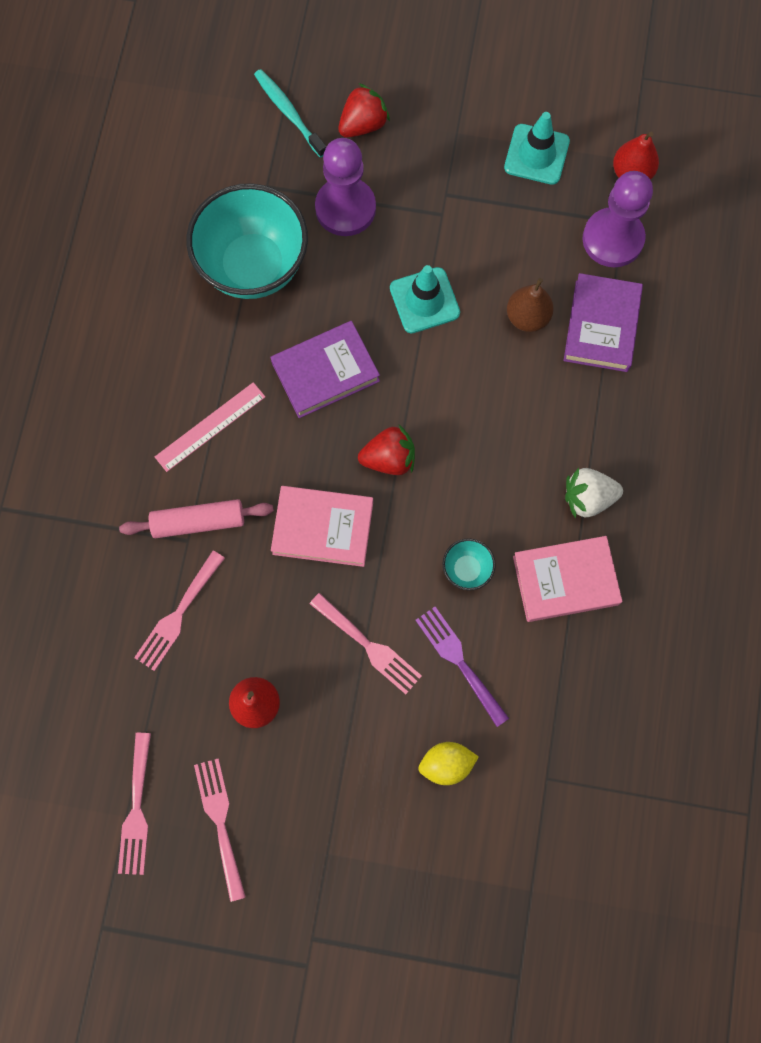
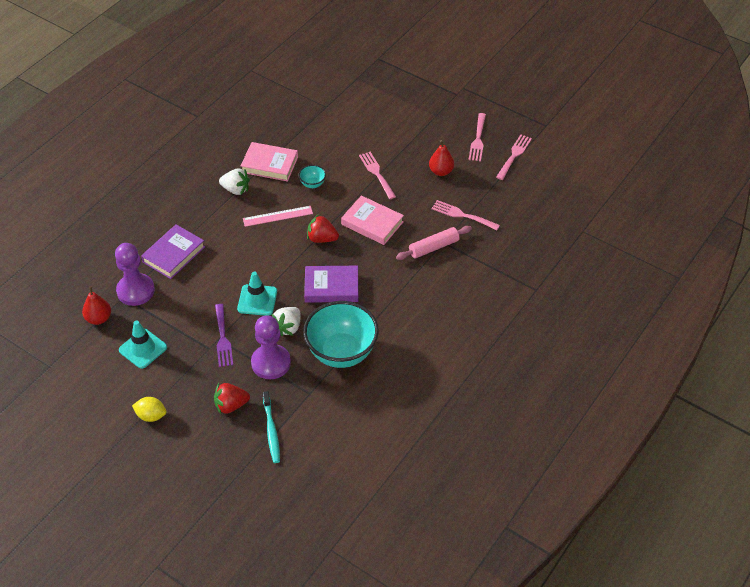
camera: 155 degrees left, 25 degrees down
(178, 615) = (462, 215): pink fork -> pink fork turned 120 degrees counterclockwise
(199, 522) = (433, 247): pink rolling pin -> pink rolling pin turned 45 degrees counterclockwise
(210, 427) = (407, 285): pink ruler -> pink ruler (277, 216)
(353, 274) = (288, 327): none -> white strawberry
(446, 764) = (366, 125): yellow lemon -> yellow lemon (151, 416)
(459, 661) = (338, 154): purple fork -> purple fork (223, 338)
(527, 317) = (208, 272): brown pear -> none

